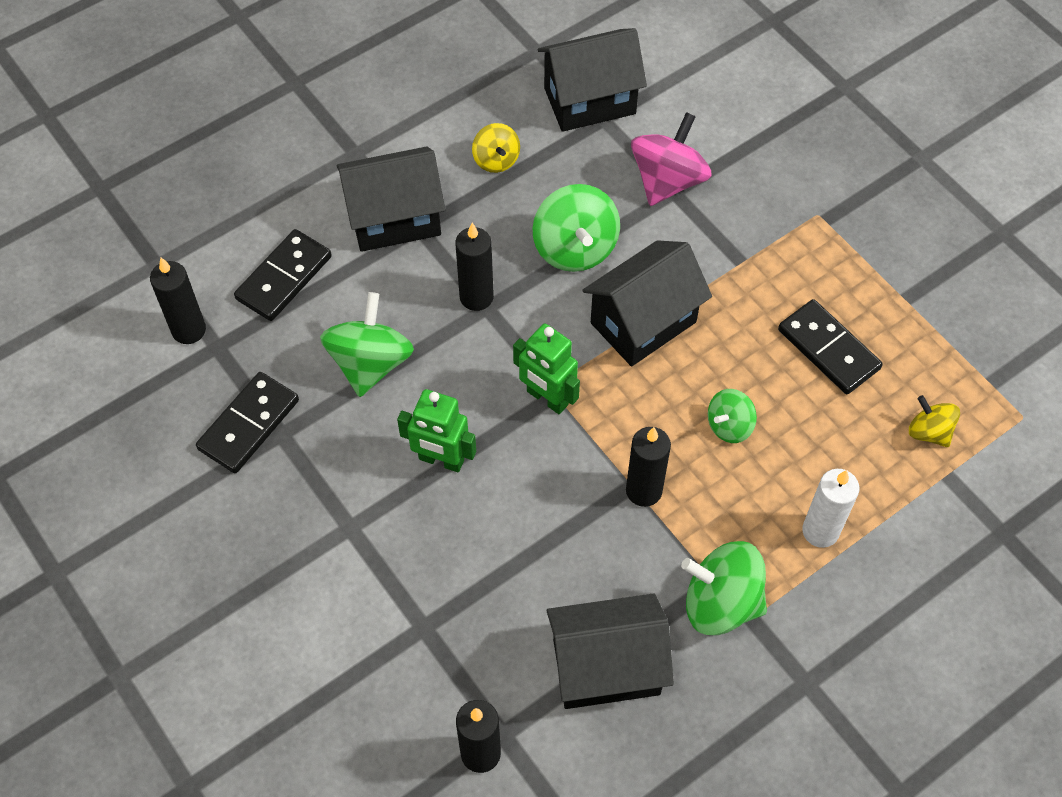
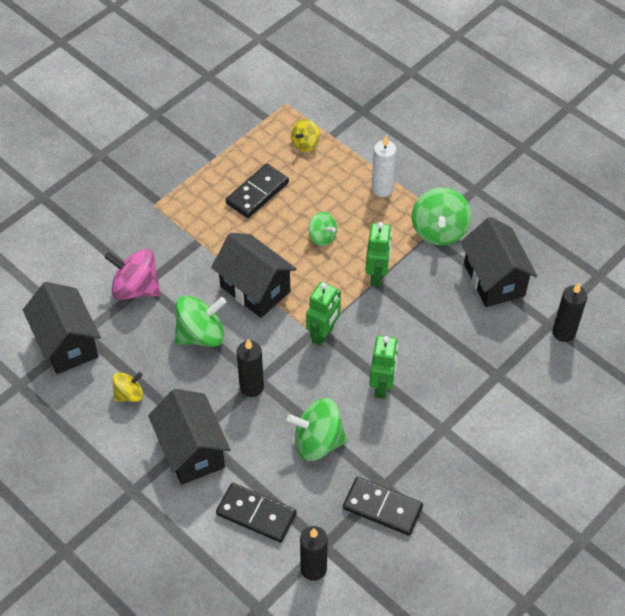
camera: 100 degrees left, 5 degrees down
(644, 490) = (377, 275): black candle -> green robot

